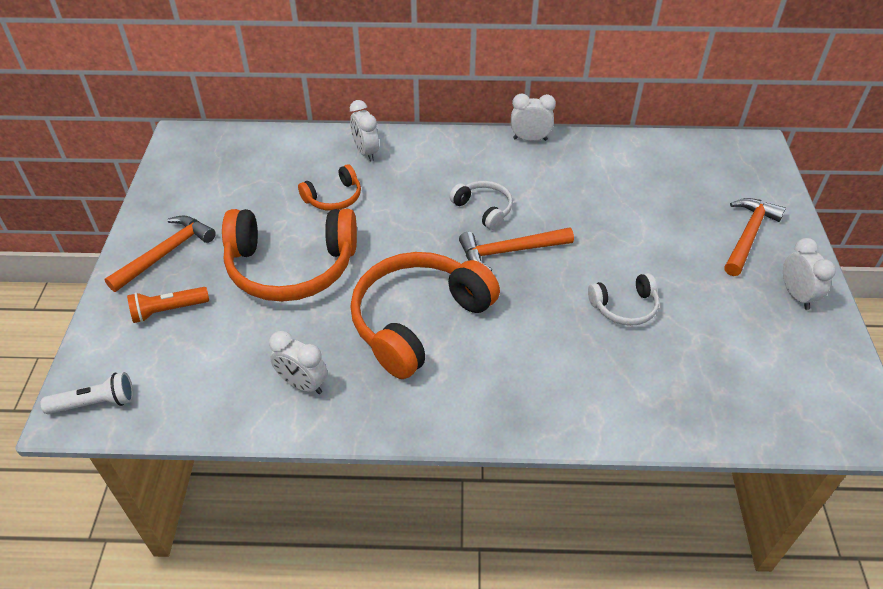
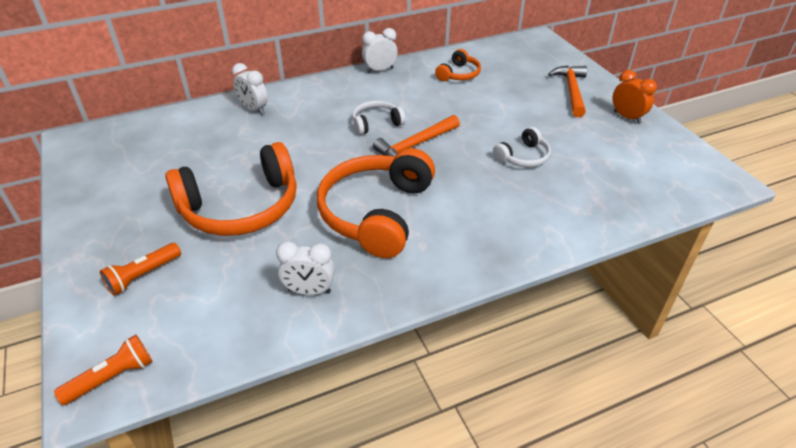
camera: 25 degrees left, 5 degrees down
(95, 403) = (112, 377): white flashlight -> orange flashlight
(166, 253) = (112, 231): orange hammer -> none
(334, 198) = (247, 147): orange headphones -> orange headphones (459, 74)
(484, 209) = (376, 123): white headphones -> white headphones turned 45 degrees counterclockwise
(796, 295) = (627, 117): white clock -> orange clock

